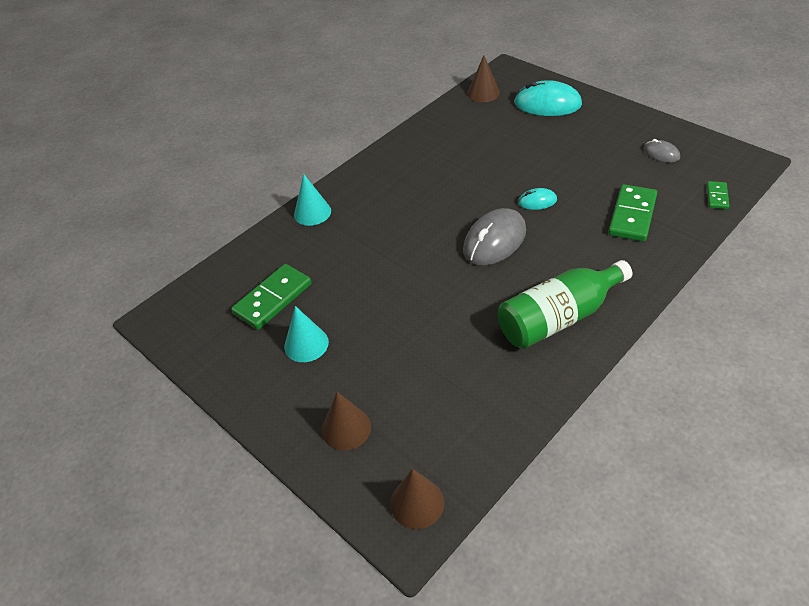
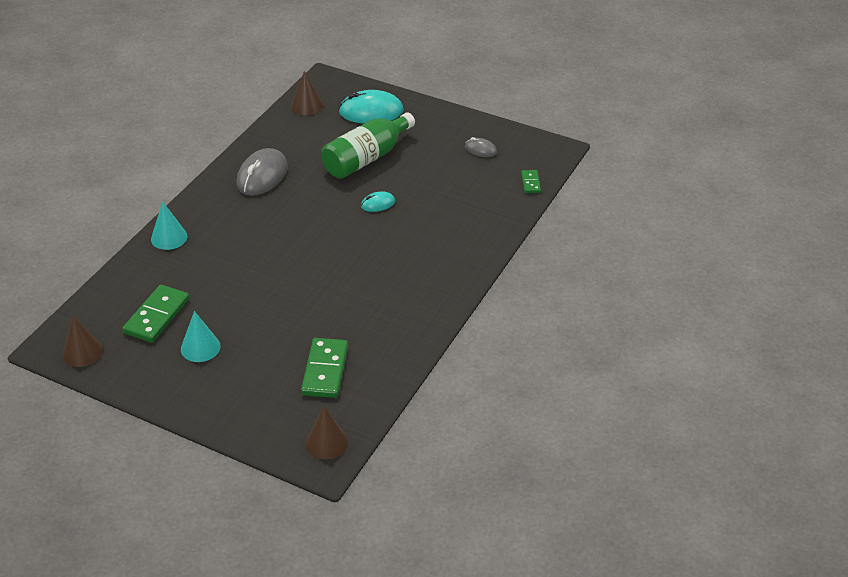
camera: 20 degrees left, 5 degrees down
(346, 428) = (255, 403): brown cone -> brown cone (82, 352)
(494, 241) = (346, 242): grey mouse -> grey mouse (262, 176)
(558, 318) = (412, 297): green bottle -> green bottle (366, 158)
(632, 215) = (461, 207): green domino -> green domino (325, 370)

